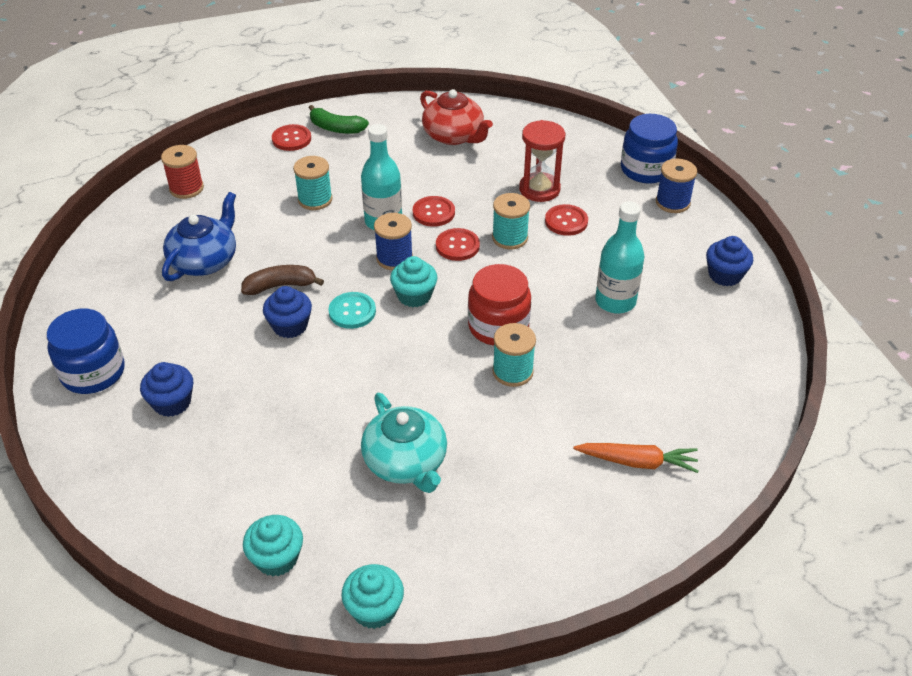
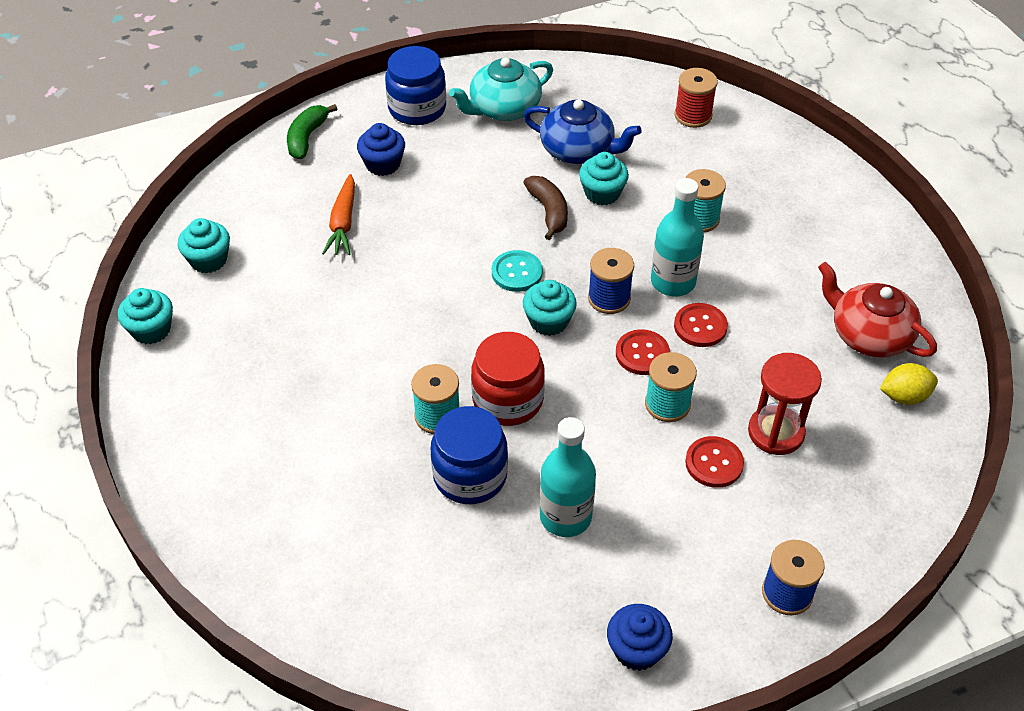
camera: 85 degrees right, 5 degrees up
(267, 251) = (602, 193): none -> turquoise cupcake
(290, 326) = (490, 227): blue cupcake -> none
(291, 139) = (810, 183): red button -> none
(336, 128) = (846, 218): green banana -> green banana (307, 138)
(406, 462) = (311, 336): turquoise teapot -> turquoise teapot (503, 108)
(454, 136) = (869, 335): red teapot -> red teapot turned 90 degrees clockwise
(511, 130) = (904, 396): none -> yellow lemon
(637, 462) = (309, 533): orange carrot -> orange carrot (343, 223)
(646, 169) = (859, 561): blue jar -> blue jar (470, 475)

